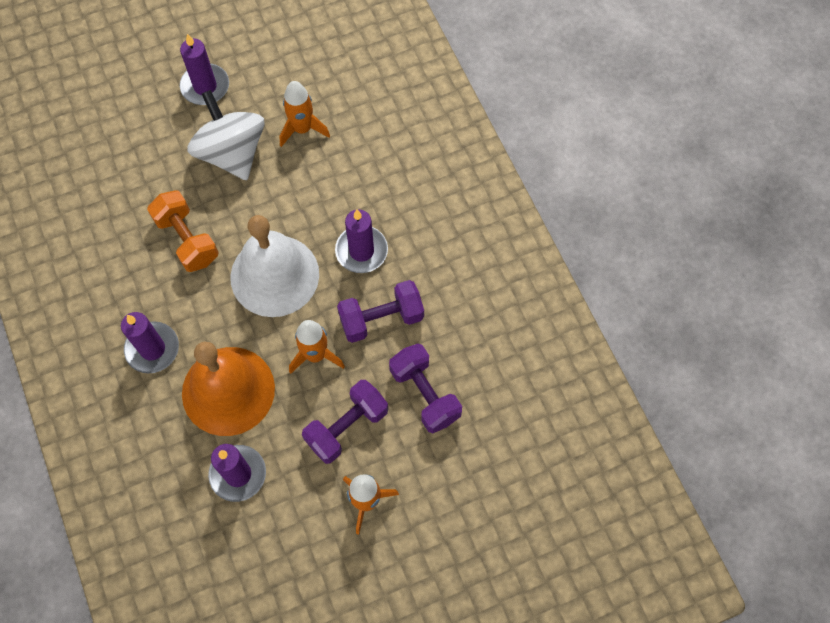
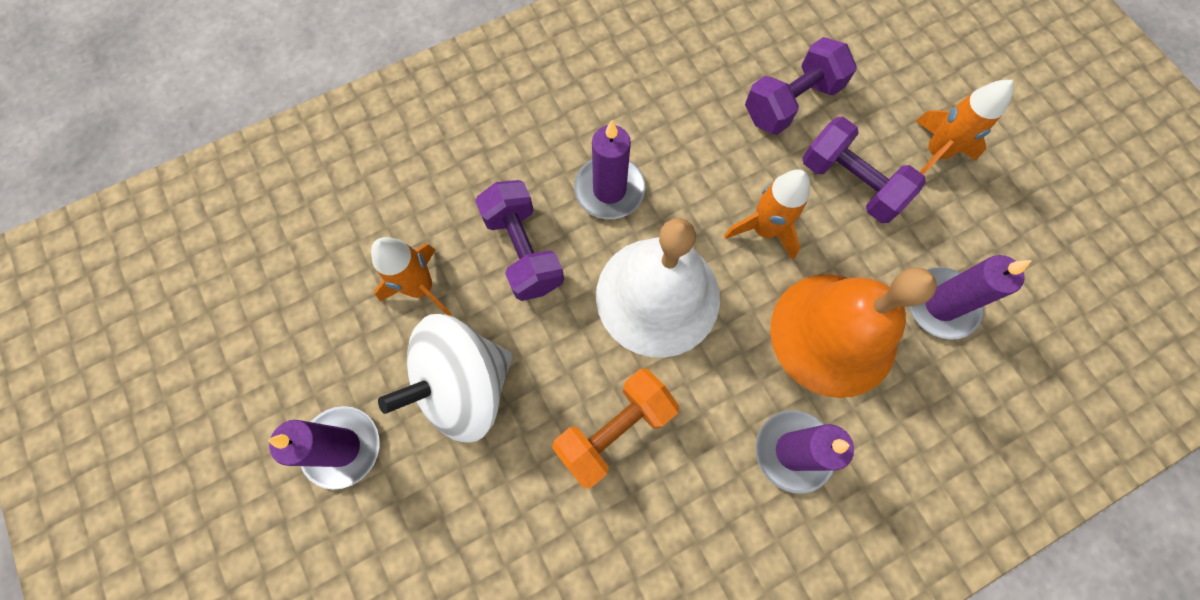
camera: 95 degrees left, 5 degrees up
(381, 319) = (702, 157): purple dumbbell -> purple dumbbell (523, 250)

